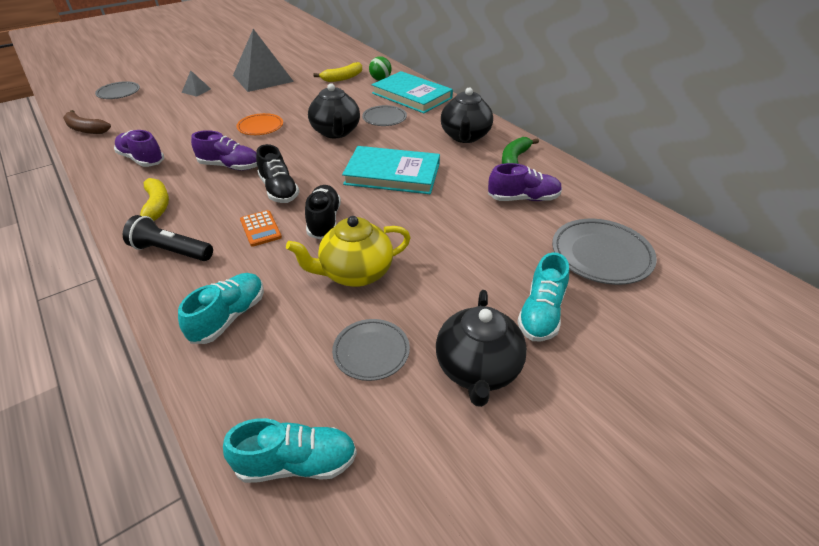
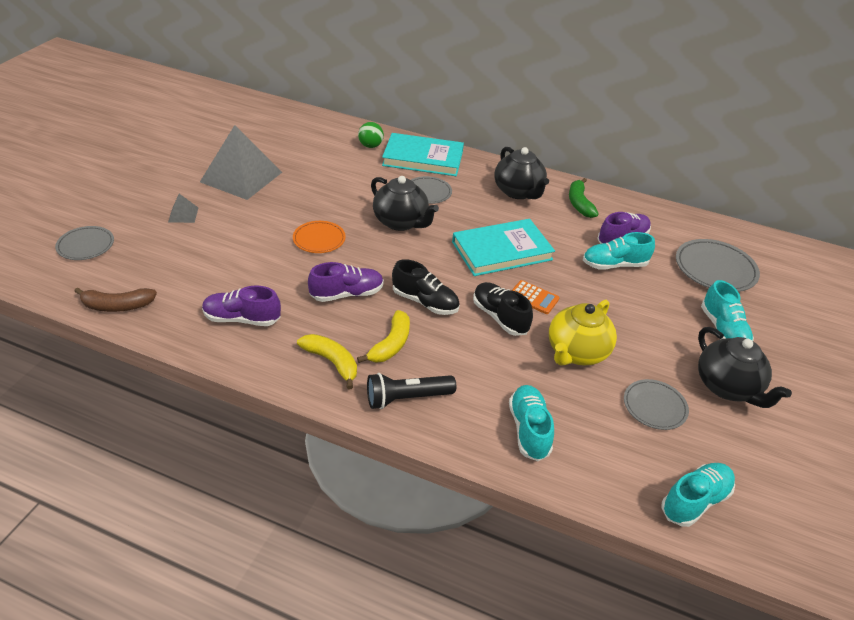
camera: 35 degrees left, 0 degrees up
(260, 229) = (456, 345): orange calculator -> orange calculator (533, 297)
(342, 78) = (330, 154): yellow banana -> yellow banana (391, 344)
(488, 216) = (614, 265): none -> turquoise shoe

